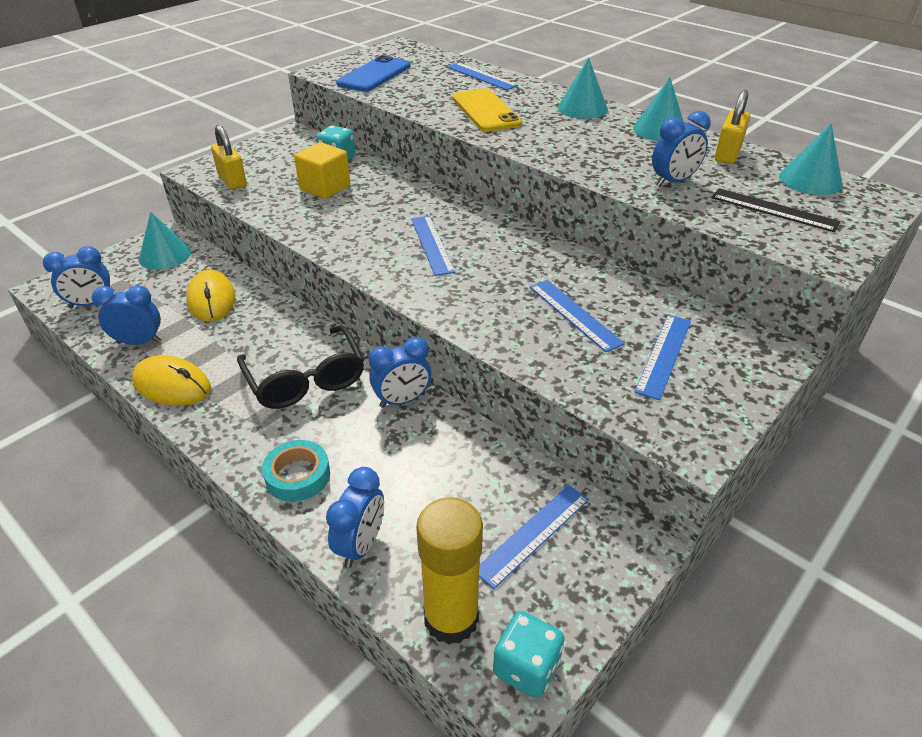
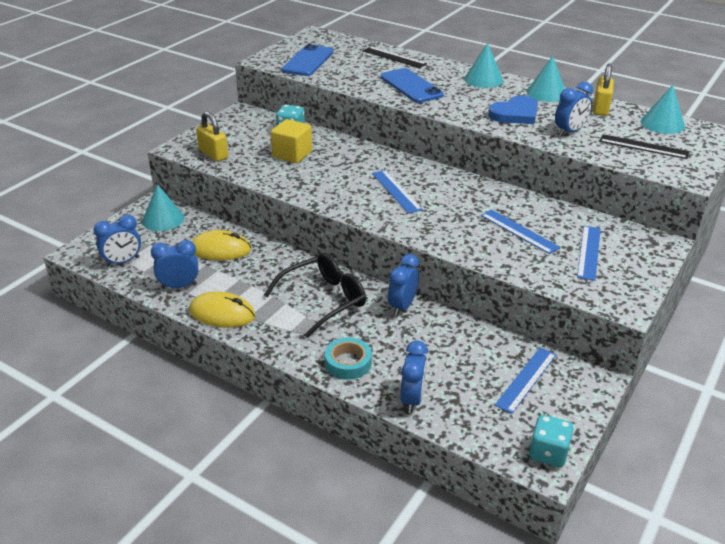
camera: 10 degrees left, 5 degrees down
(211, 299) = (220, 249): yellow mouse -> yellow mouse turned 60 degrees counterclockwise
(306, 380) = (324, 300): black glasses -> black glasses turned 90 degrees counterclockwise
(402, 400) = (402, 306): blue clock -> blue clock turned 150 degrees clockwise
(451, 618) = (490, 433): yellow glue stick -> none
(481, 76) = (394, 57): blue ruler -> black ruler
(485, 111) = (411, 86): yellow phone -> blue phone
(607, 153) = (515, 114): none -> blue heart

